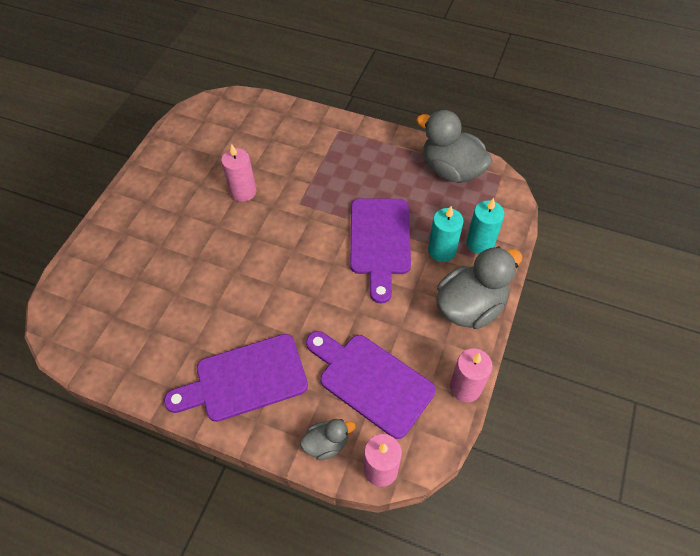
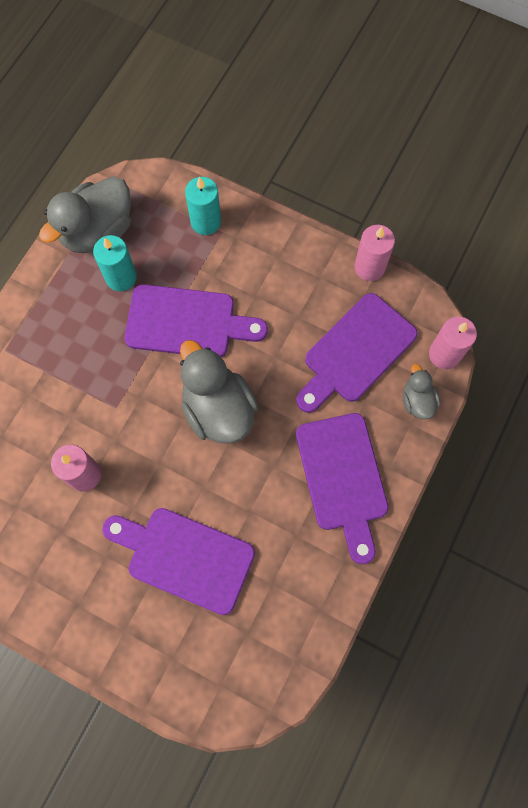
camera: 85 degrees left, 15 degrees up
(177, 264) = (184, 557): none -> purple cutting board
(442, 250) = (209, 261): turquoise candle -> turquoise candle (121, 277)
(470, 306) = (282, 246): grey duck -> grey duck (218, 409)

